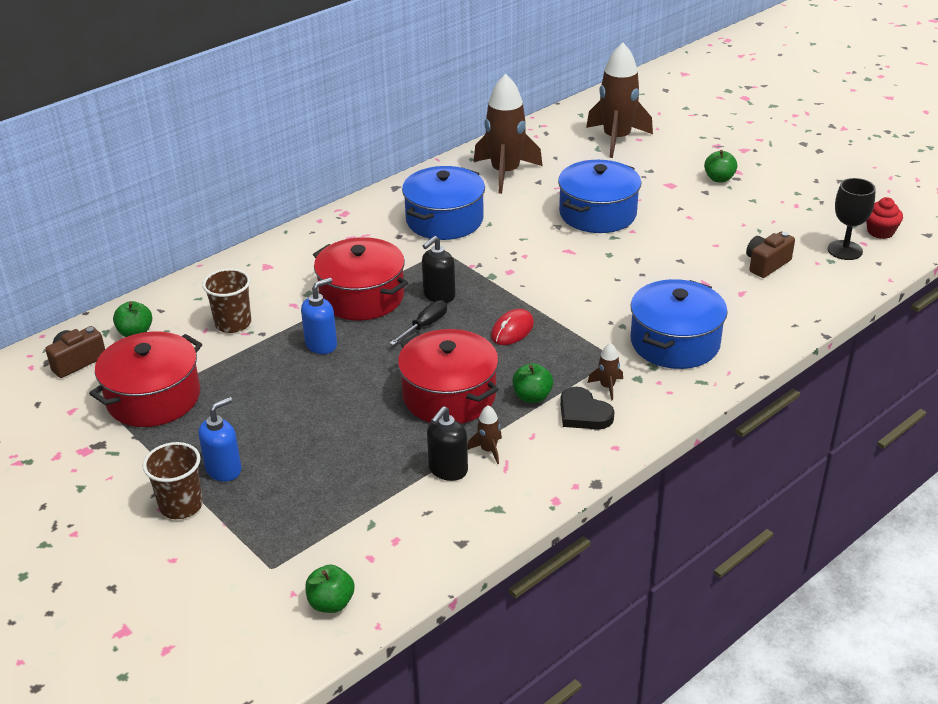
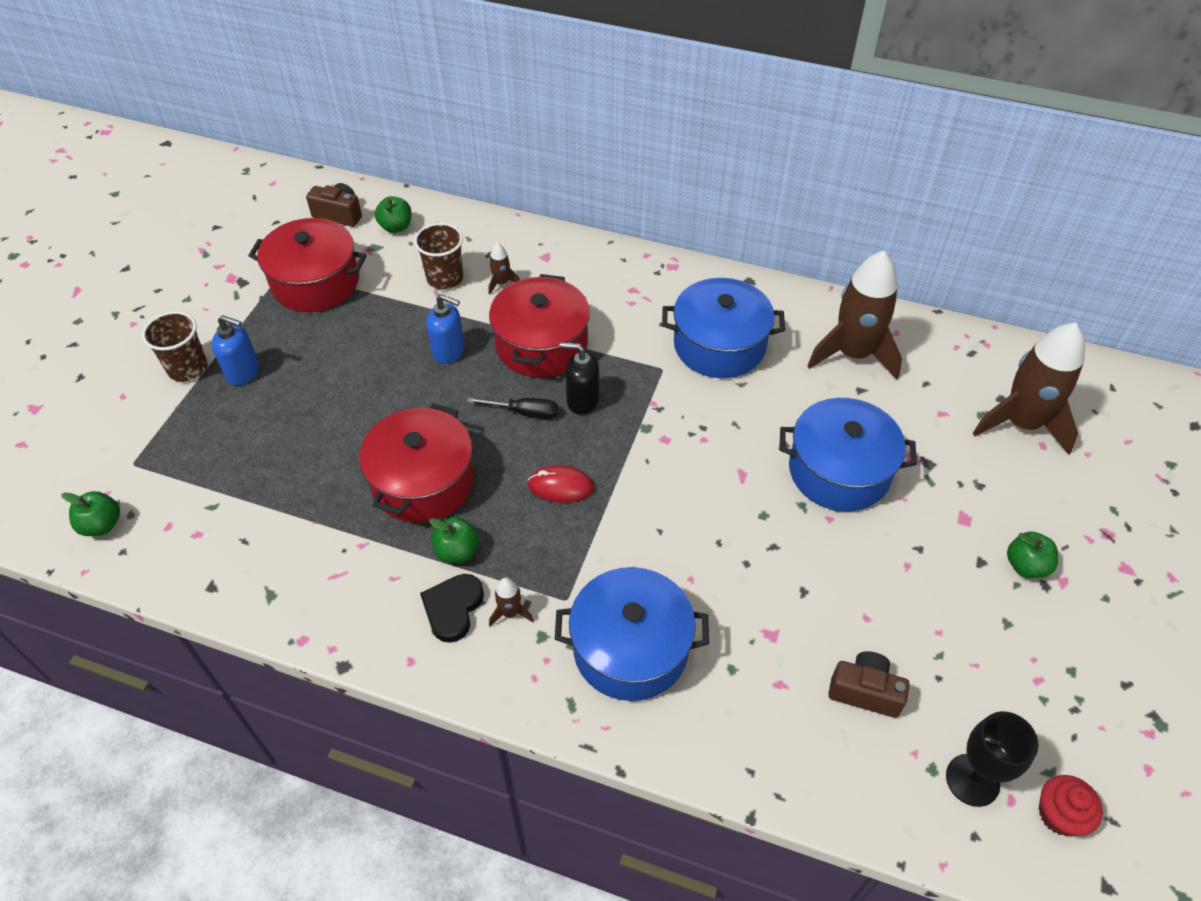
camera: 60 degrees right, 15 degrees up
(448, 470) = (310, 530): black soap dispenser -> none
(488, 450) = (354, 550): brown rocket -> brown rocket (501, 283)

